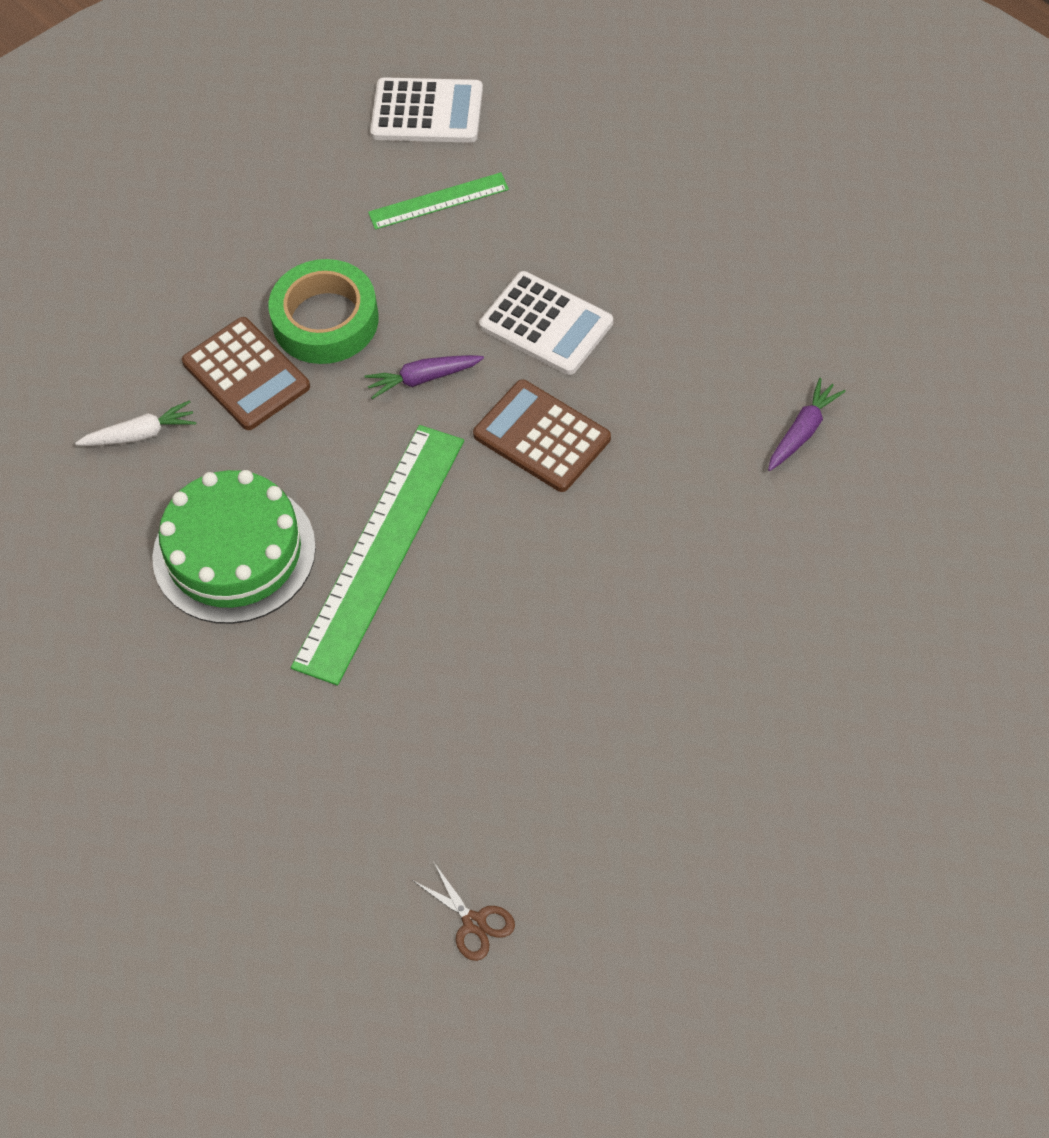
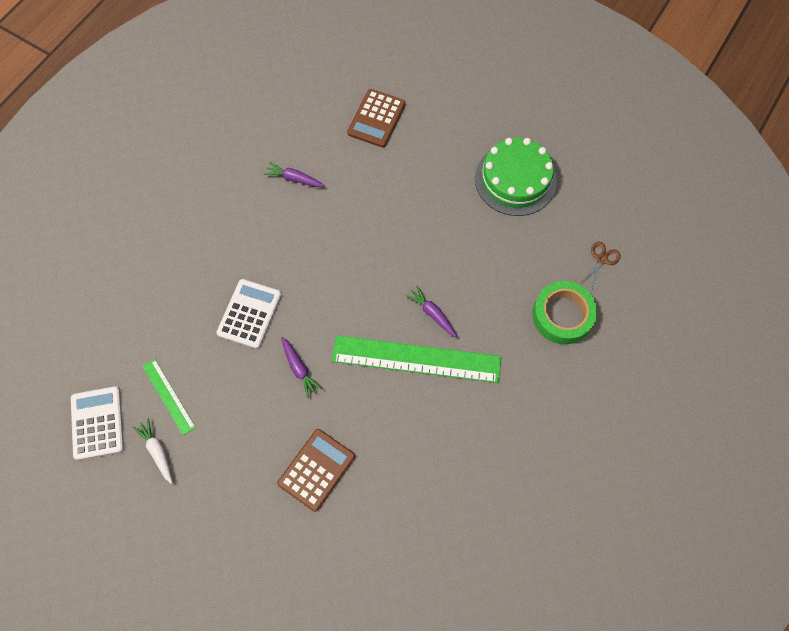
camera: 110 degrees left, 10 degrees up
(140, 434) = (372, 519): white carrot -> white carrot (157, 451)
(234, 552) = (437, 436): green cake -> green cake (515, 179)
(325, 320) = (268, 435): green tape -> green tape (562, 315)
(456, 596) = (432, 314): none -> purple carrot
(542, 437) = (324, 297): brown calculator -> brown calculator (376, 119)

